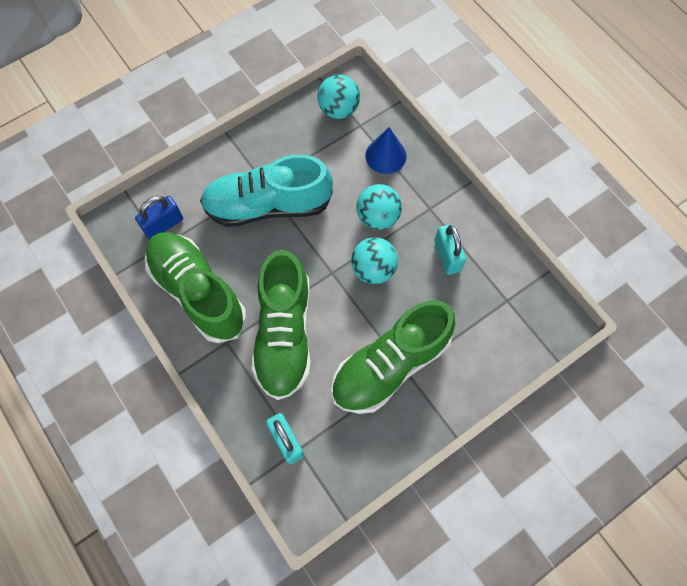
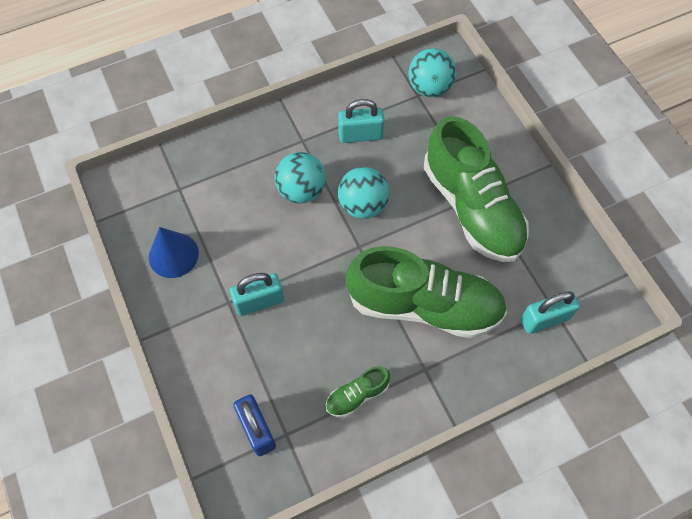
camera: 80 degrees left, 5 degrees down
(198, 292) = (357, 395): green shoe -> green shoe, size x0.43
(268, 205) = (259, 302): turquoise shoe -> turquoise padlock
(338, 109) = (151, 207): turquoise ball -> turquoise ball (429, 88)
(385, 155) = (226, 170): blue cone -> blue cone (173, 255)

